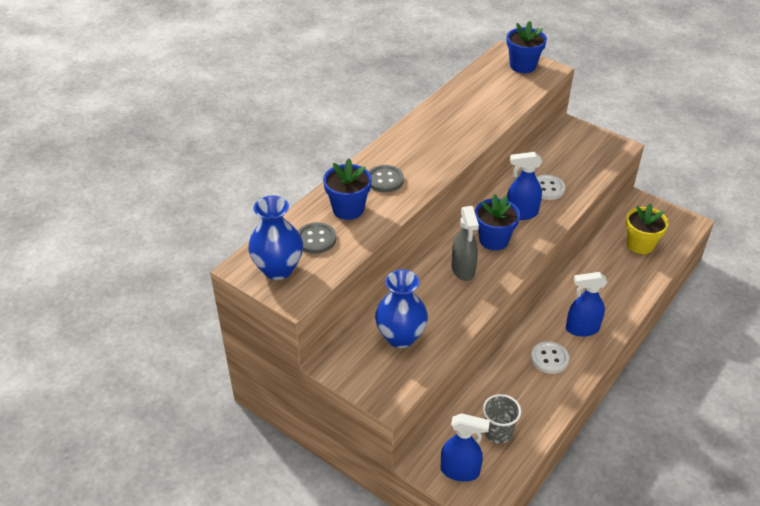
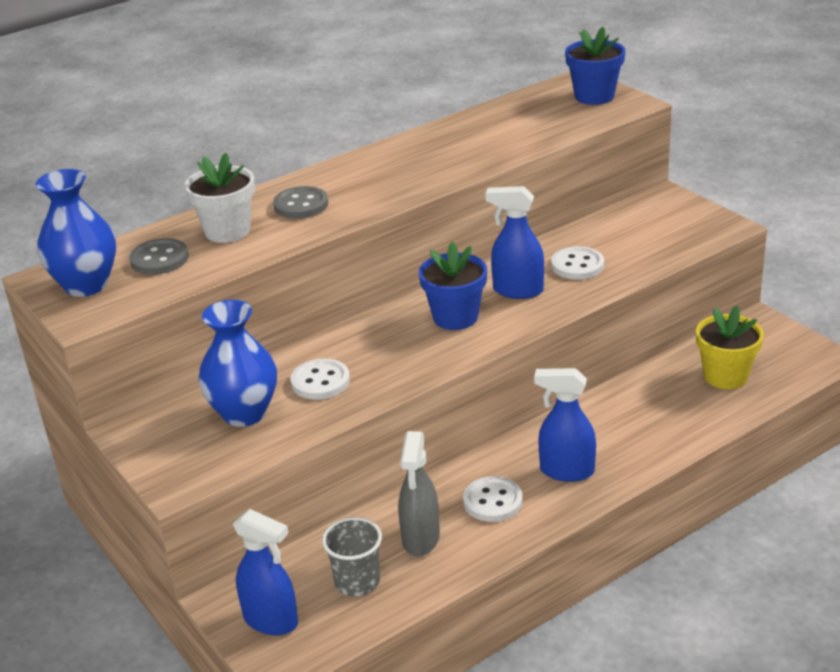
camera: 20 degrees right, 10 degrees down
(348, 209) = (227, 231): blue flower pot -> white flower pot
(436, 304) = (320, 381): none -> white button
(463, 270) = (387, 347): grey spray bottle -> grey spray bottle (421, 539)

